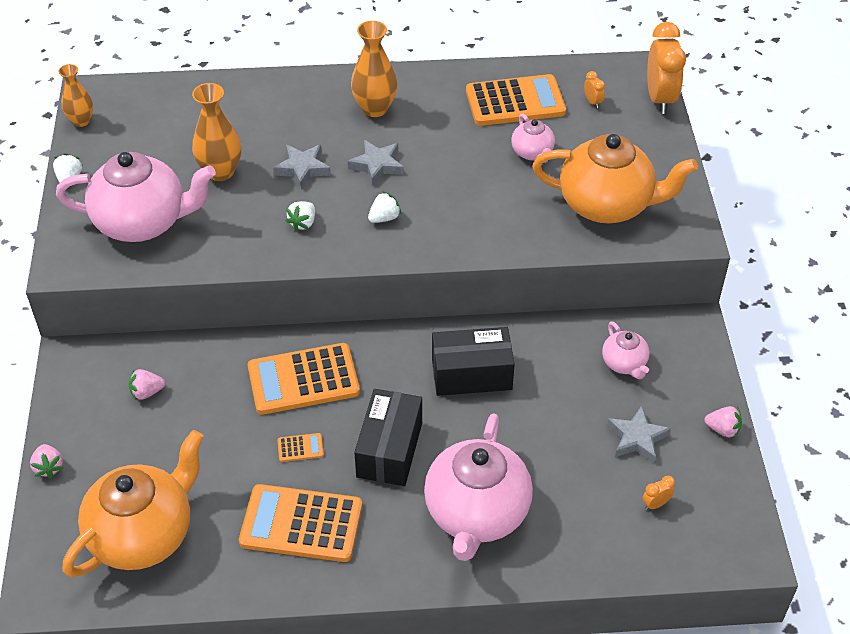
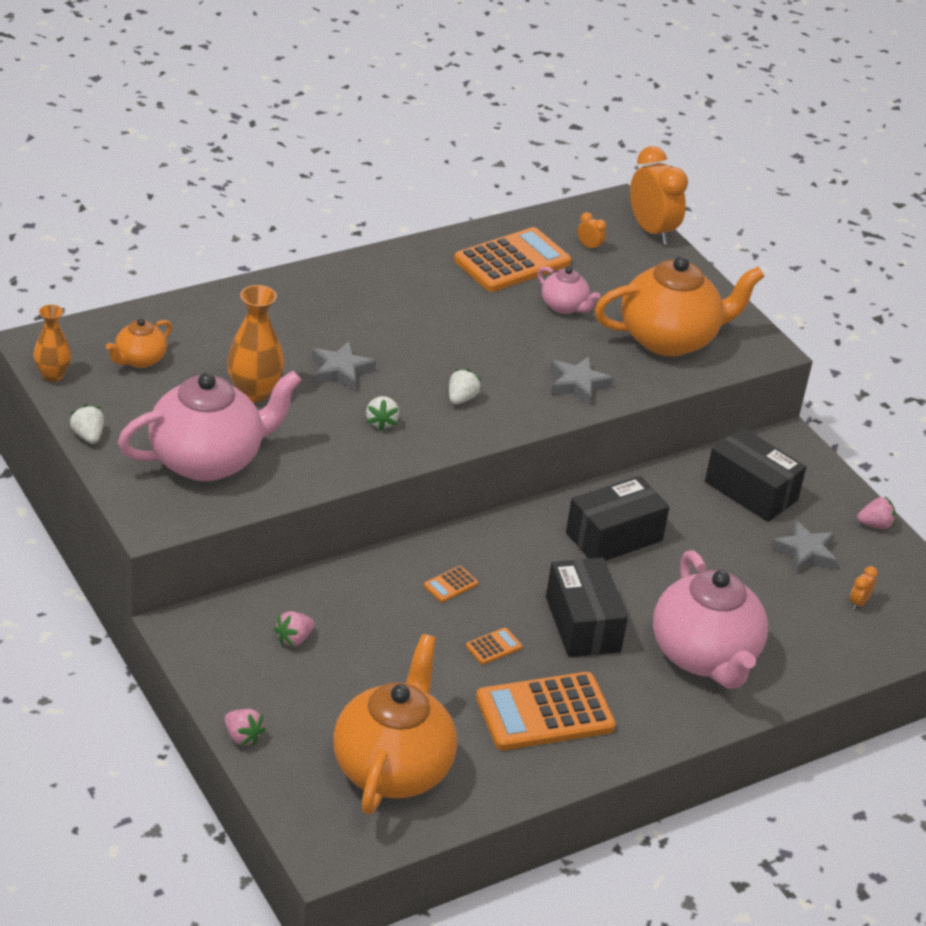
camera: 30 degrees left, 10 degrees down
(154, 123) = (139, 360): none -> orange teapot
(303, 380) = (450, 585): orange calculator -> orange calculator, size x0.41
(375, 108) = (372, 297): orange vase -> none
(377, 165) = (416, 351): grey star -> grey star (577, 384)
(624, 364) = (751, 491): pink teapot -> black box

